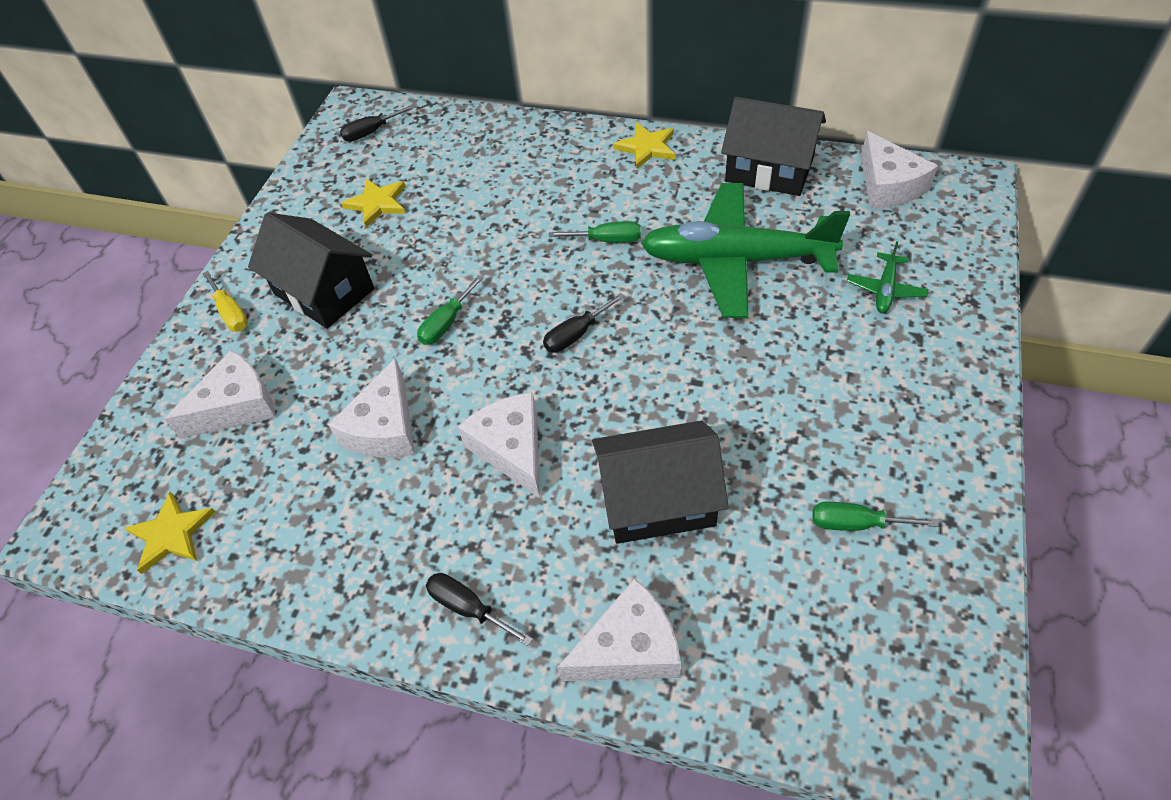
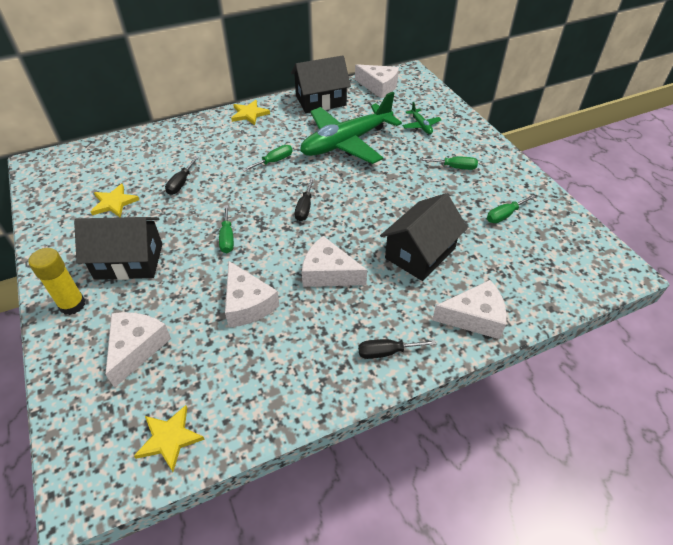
camera: 45 degrees left, 5 degrees down
(231, 313) = (72, 304): yellow screwdriver -> yellow glue stick
(371, 132) = (67, 170): black screwdriver -> black screwdriver (181, 183)
(629, 648) = (474, 317): white cheese -> white cheese turned 60 degrees clockwise
(862, 393) = (454, 167): none -> green screwdriver

